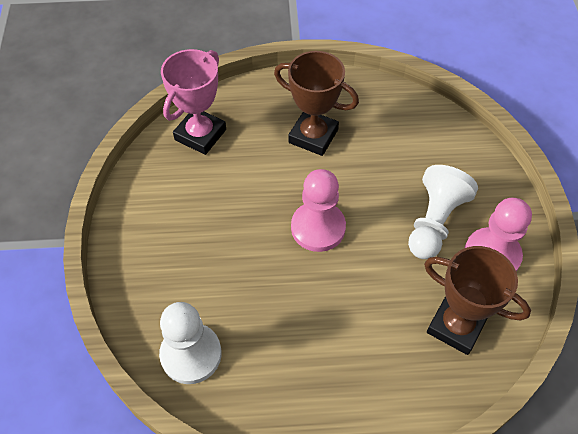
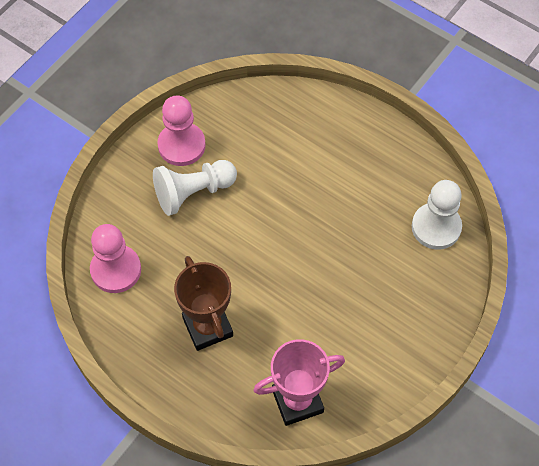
camera: 140 degrees left, 5 degrees up
(318, 228) = (277, 249): pink pawn -> pink pawn (116, 270)
(456, 326) = (253, 125): brown trophy -> none

